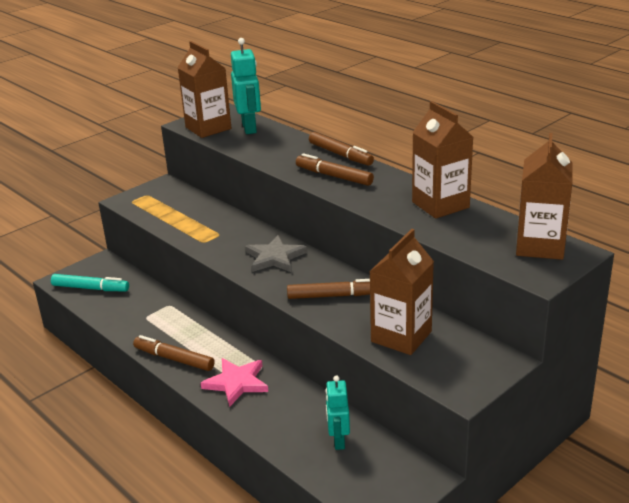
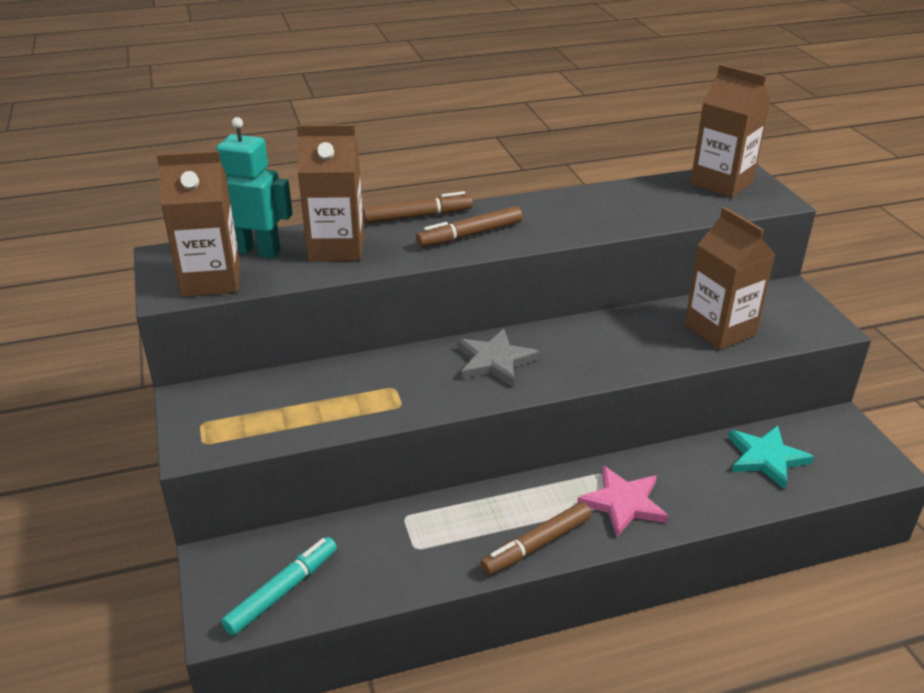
camera: 65 degrees left, 5 degrees up
(334, 296) = (614, 345): brown marker -> none
(338, 440) = (766, 458): turquoise robot -> turquoise star
(440, 205) = (599, 200): brown carton -> brown carton (336, 248)

